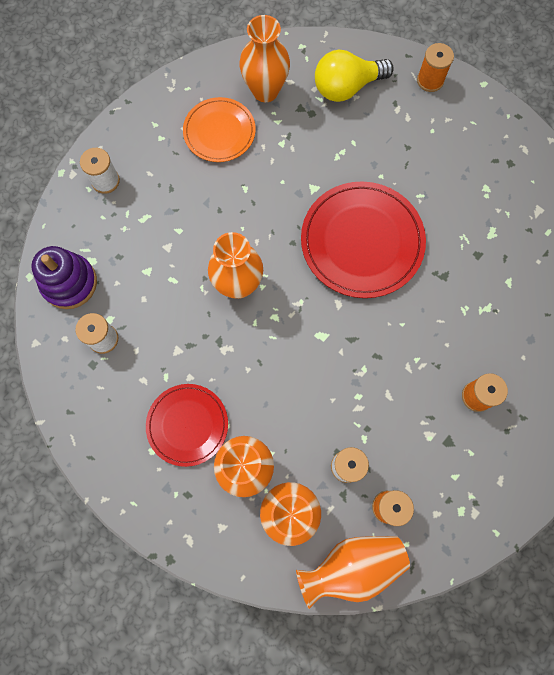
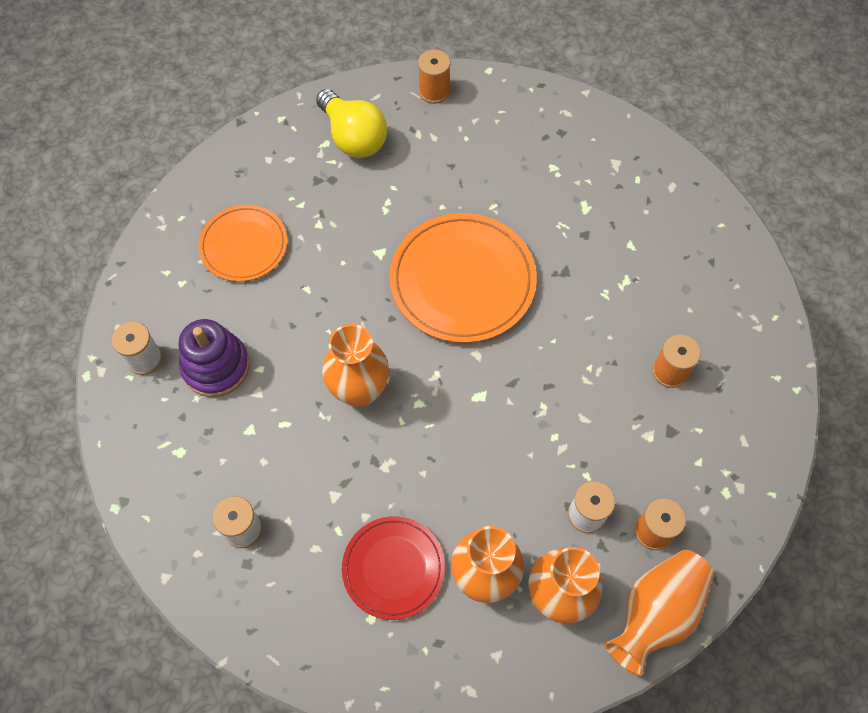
camera: 30 degrees left, 10 degrees down
(69, 283) = (167, 489): purple stacking toy -> purple stacking toy (216, 366)
(265, 91) = (269, 180): orange vase -> none
(346, 87) = (353, 137): yellow light bulb -> yellow light bulb turned 75 degrees counterclockwise
(362, 241) = (462, 280): red plate -> orange plate

